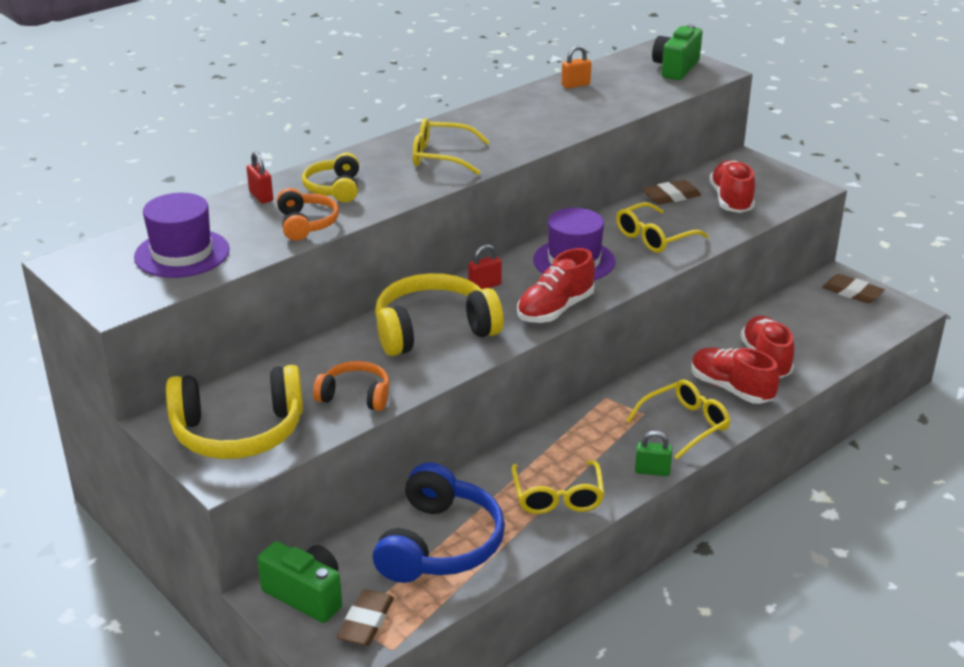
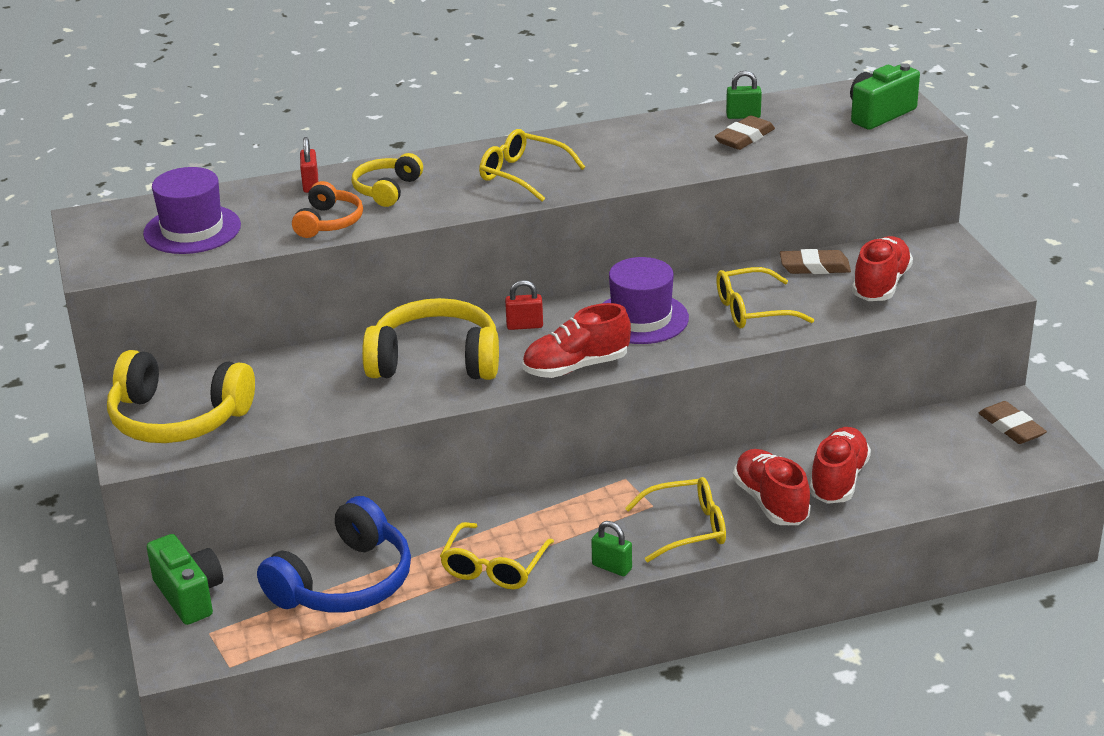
camera: 25 degrees right, 0 degrees up
(355, 396) = (308, 410): orange headphones -> none
(366, 622) = (224, 635): brown eraser -> brown eraser (744, 138)
(575, 85) = (743, 116): orange padlock -> green padlock

